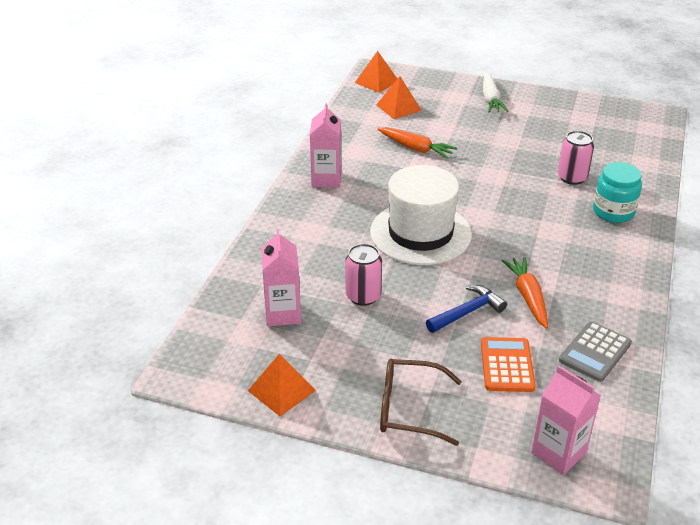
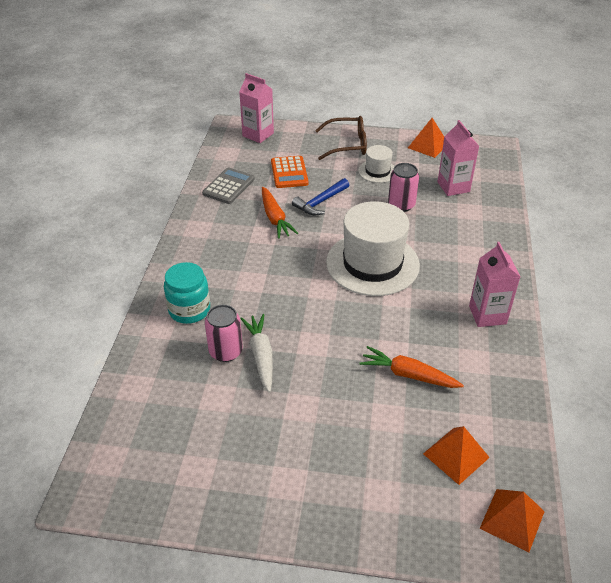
camera: 170 degrees right, 5 degrees up
(377, 351) = (377, 171): none -> white hat
(491, 99) = (329, 497): white carrot -> white carrot (261, 356)

